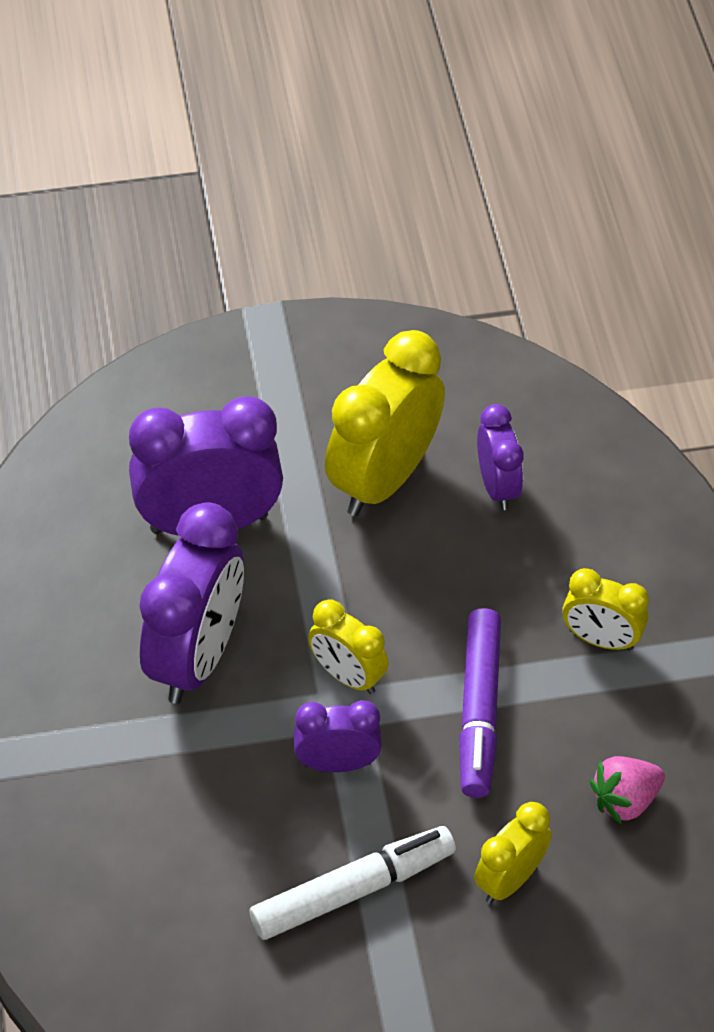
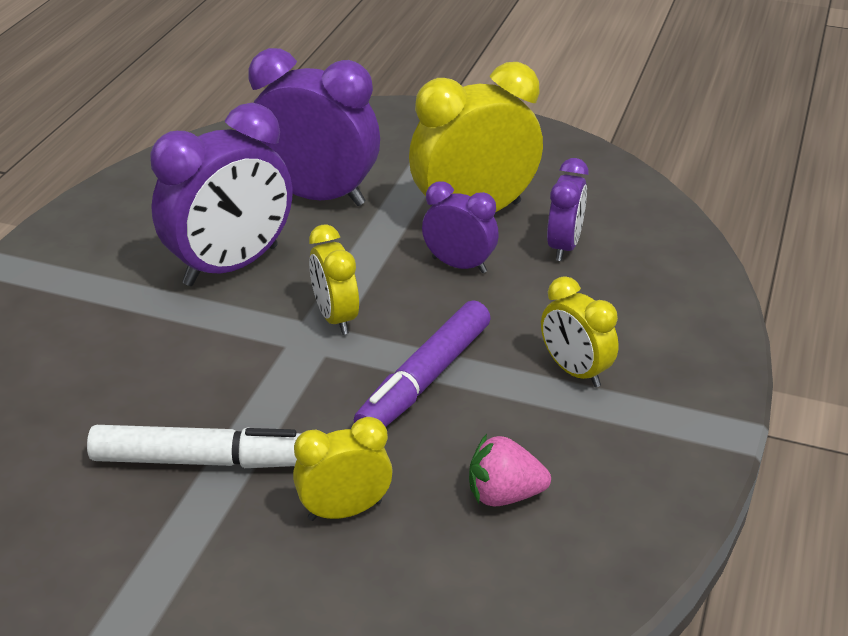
camera: 30 degrees right, 15 degrees down
(337, 763) = (273, 369): purple clock -> purple clock (459, 265)

